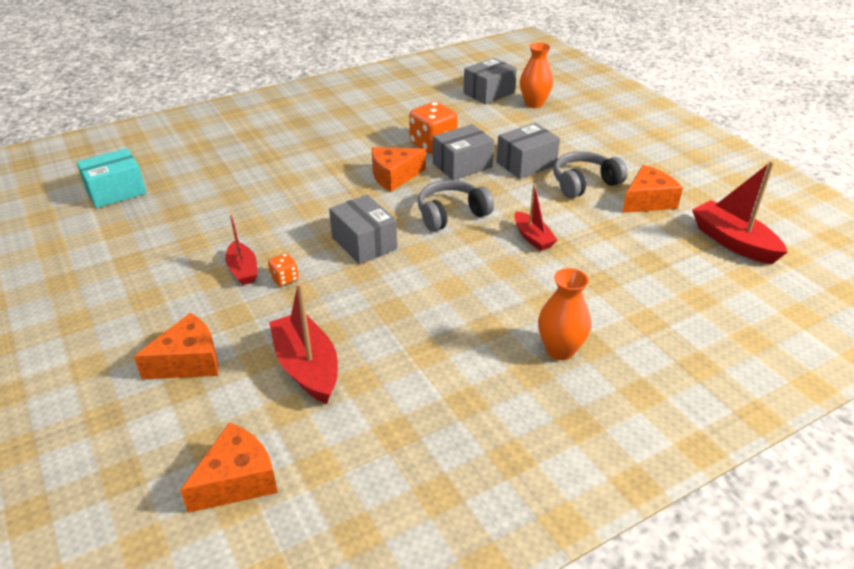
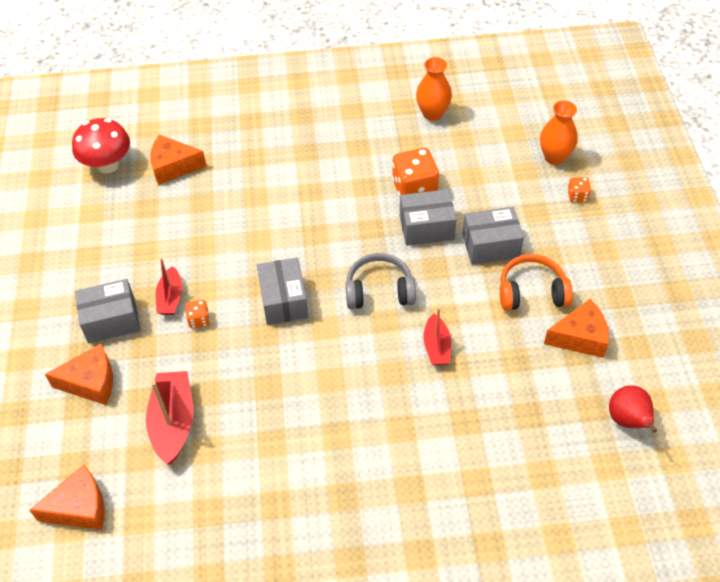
camera: 25 degrees right, 15 degrees up
(116, 191) = (108, 165): turquoise box -> red mushroom
(394, 176) = (354, 222): orange cheese -> orange cheese (173, 167)
(489, 93) = (516, 126): grey box -> grey box (111, 320)
(560, 350) = (381, 483): orange vase -> orange vase (432, 113)
(571, 121) = (577, 196): none -> orange dice
(584, 183) = (531, 292): grey headphones -> orange headphones
(733, 242) = (628, 420): red boat -> red pear

